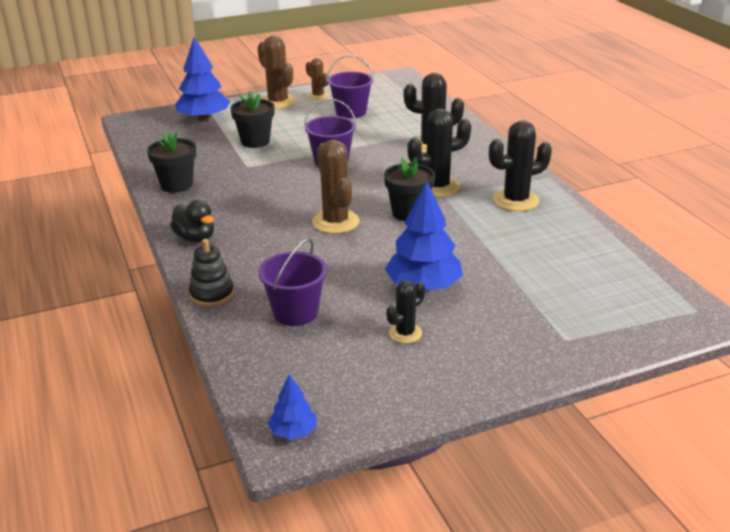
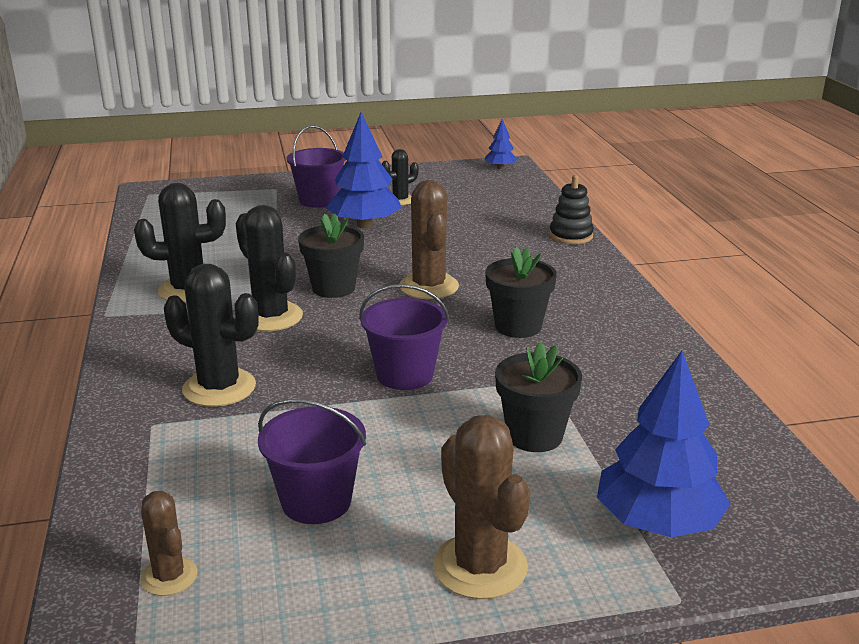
camera: 170 degrees left, 5 degrees down
(177, 185) = (654, 358): black flower pot -> black flower pot (518, 326)
(195, 238) = (602, 285): black duck -> none
(295, 312) = (490, 218): purple bucket -> purple bucket (319, 200)
(318, 96) = (371, 582): brown cactus -> brown cactus (169, 576)
(437, 187) = (271, 317): black cactus -> black cactus turned 60 degrees clockwise

